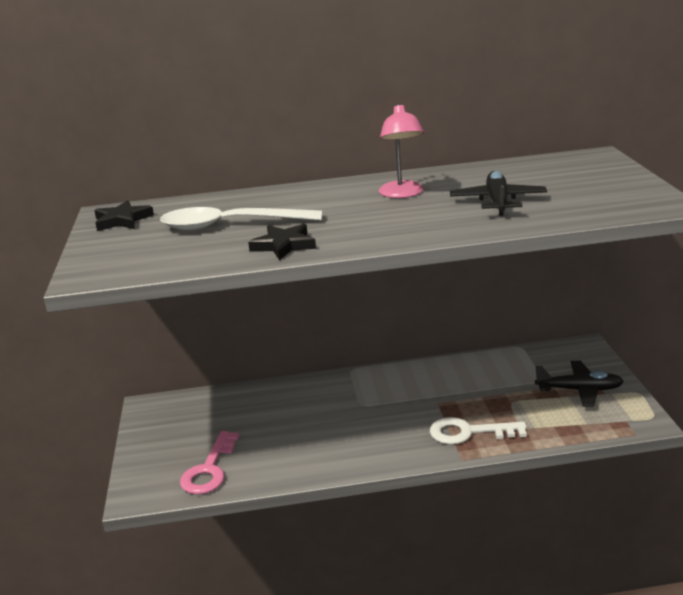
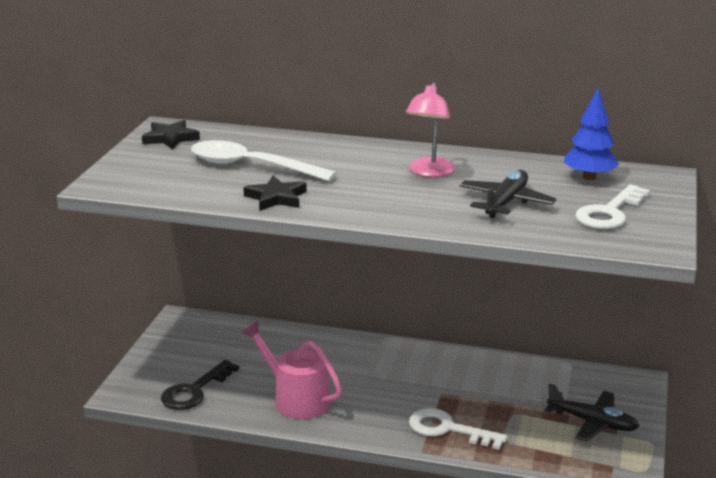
camera: 20 degrees right, 0 degrees up
(209, 469) = (194, 391): pink key -> black key
(314, 447) = (296, 399): none -> pink watering can
(540, 169) = (589, 177): none -> blue tree
(592, 190) = (609, 213): none -> white key

